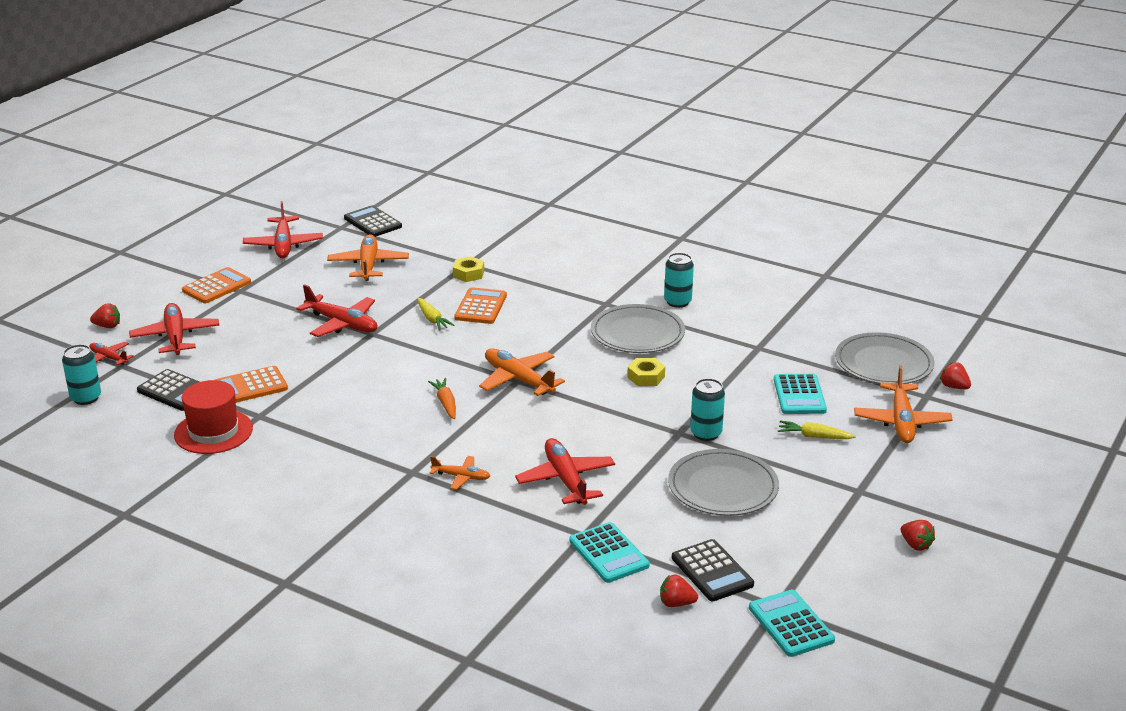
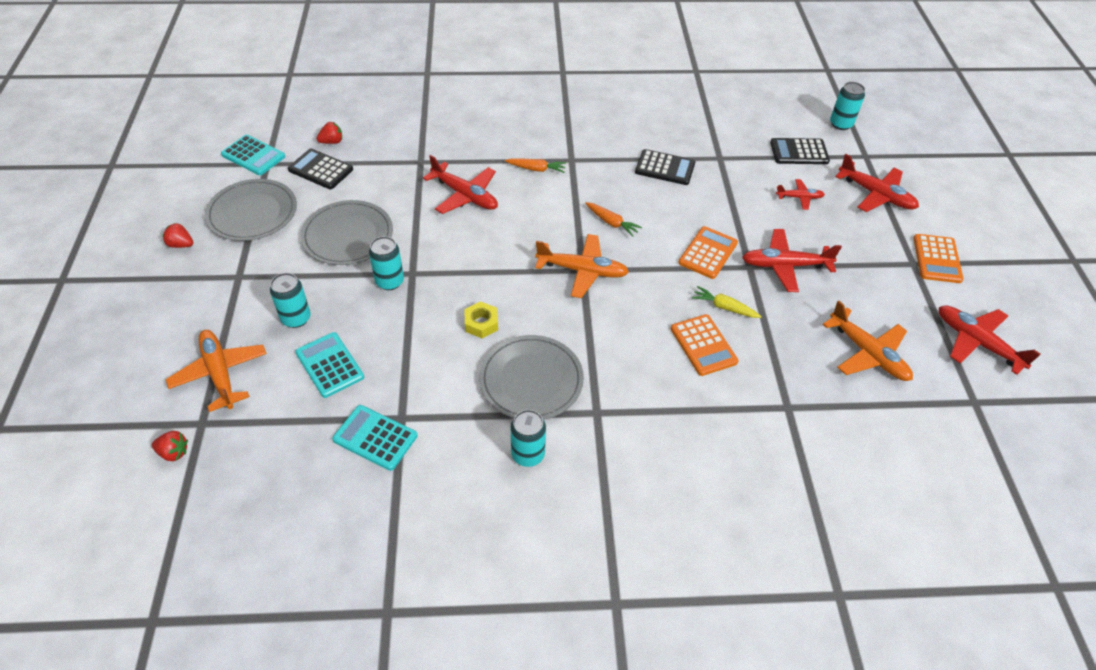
camera: 145 degrees right, 20 degrees up
(107, 326) = (934, 182): red strawberry -> none
(108, 358) = (883, 157): red plane -> red plane (799, 197)
(213, 432) = (729, 135): red hat -> none
(250, 386) = (759, 177): orange calculator -> orange calculator (708, 253)
(373, 222) = (960, 429): black calculator -> black calculator (665, 168)
(461, 477) = (536, 169): orange plane -> orange carrot
(468, 274) = (768, 390): yellow nut -> none
(609, 553) = (395, 156): turquoise calculator -> turquoise calculator (375, 438)
(814, 436) = (296, 318): yellow carrot -> turquoise can
(883, 363) = (259, 456): grey plate -> grey plate (252, 213)

